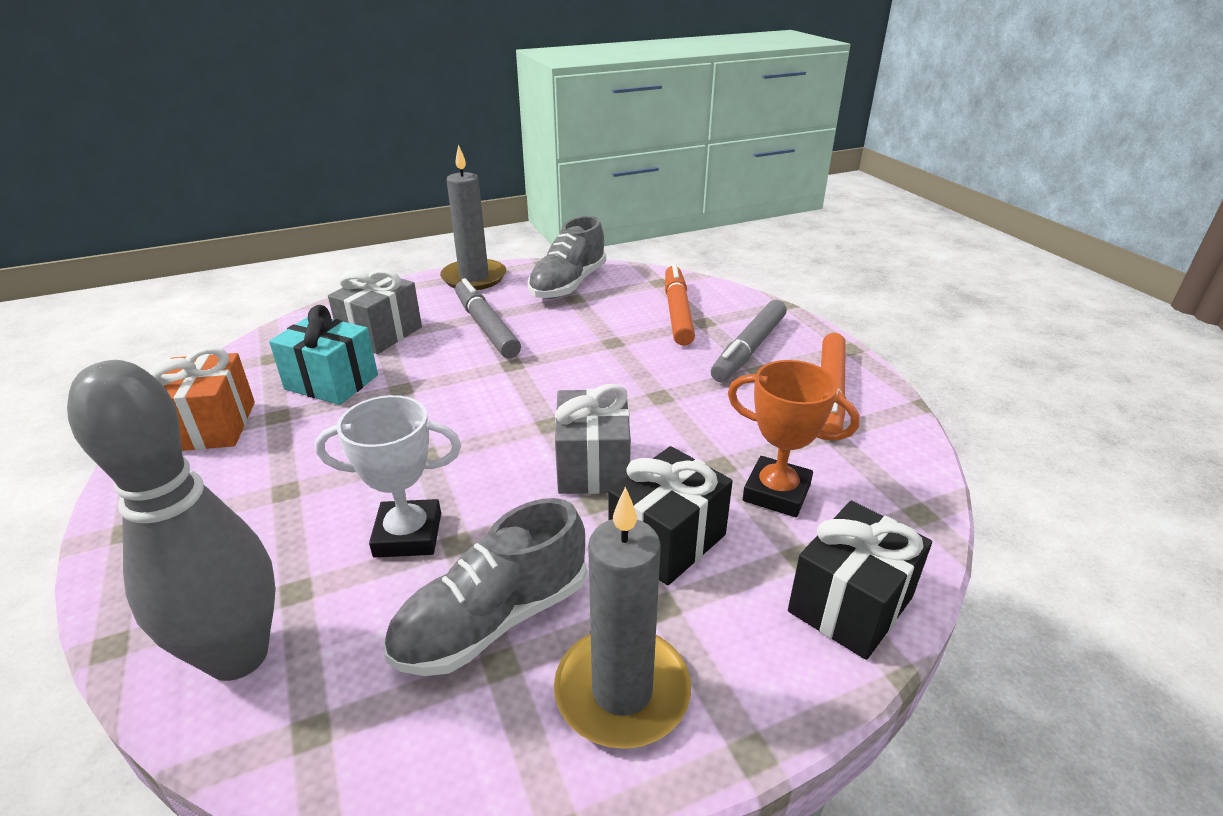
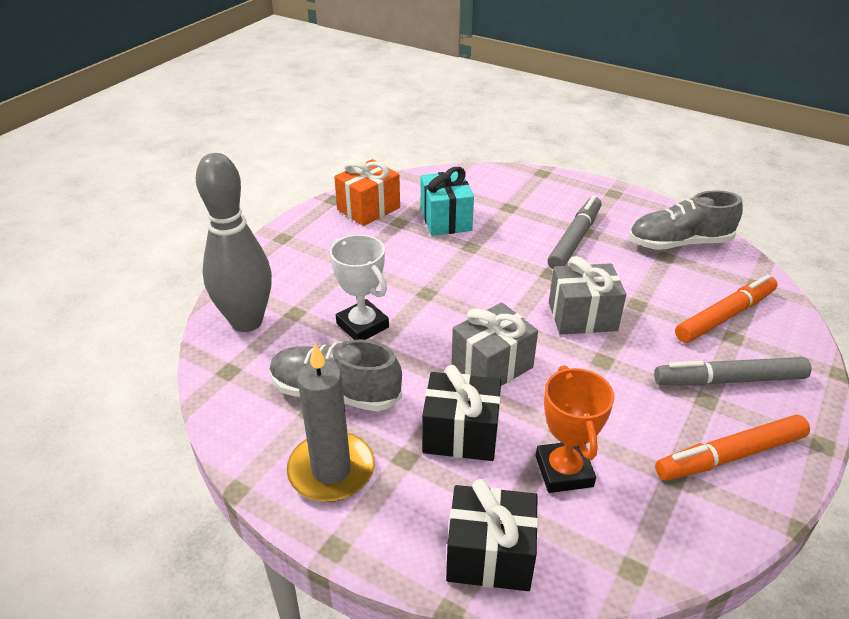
camera: 55 degrees right, 5 degrees up
(381, 334) = (510, 205): grey gift -> grey gift (582, 316)
(474, 278) = (623, 199): grey candle -> none

